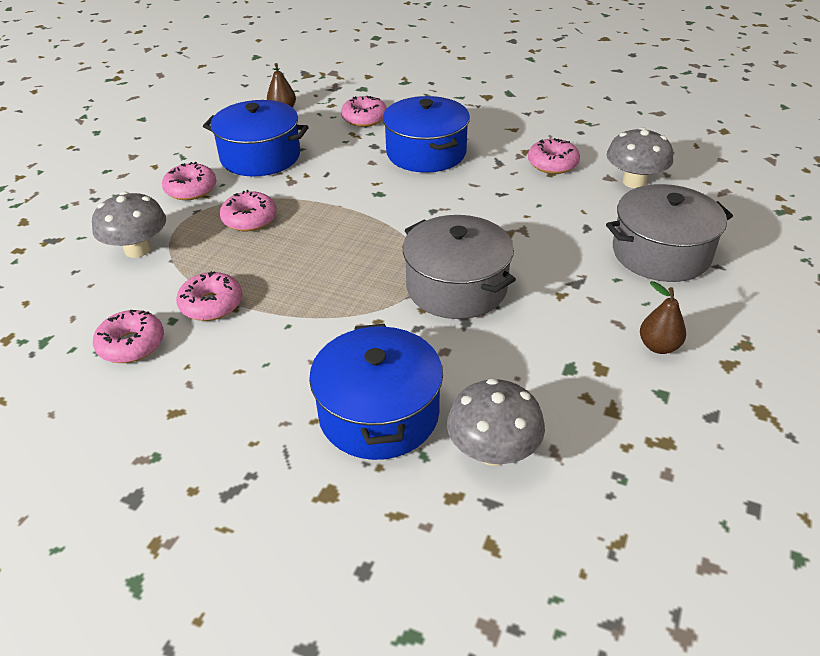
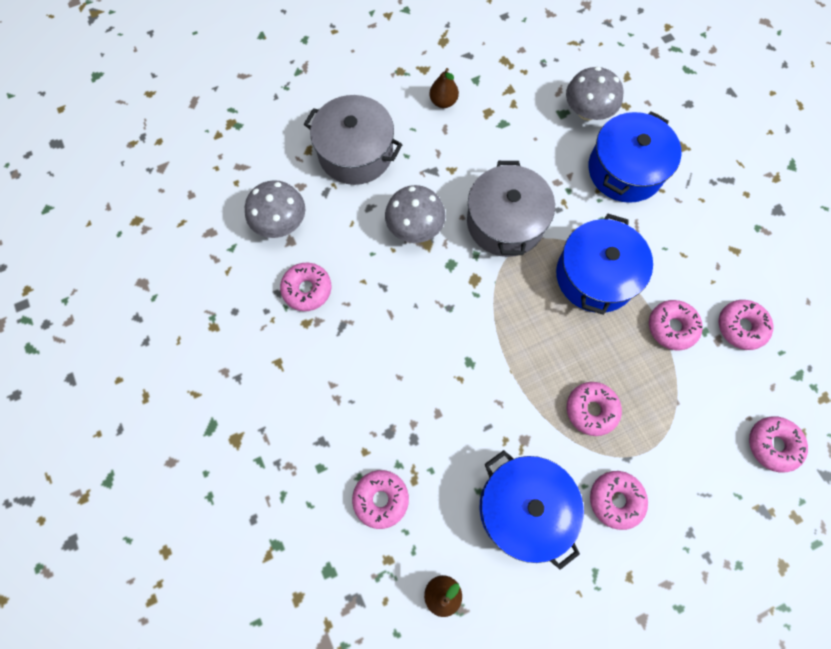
camera: 140 degrees left, 30 degrees up
(58, 279) = (772, 445): none -> pink donut
(138, 249) = (698, 438): grey mushroom -> grey mushroom (415, 227)
(426, 153) = (383, 389): blue pot -> blue pot (595, 276)

